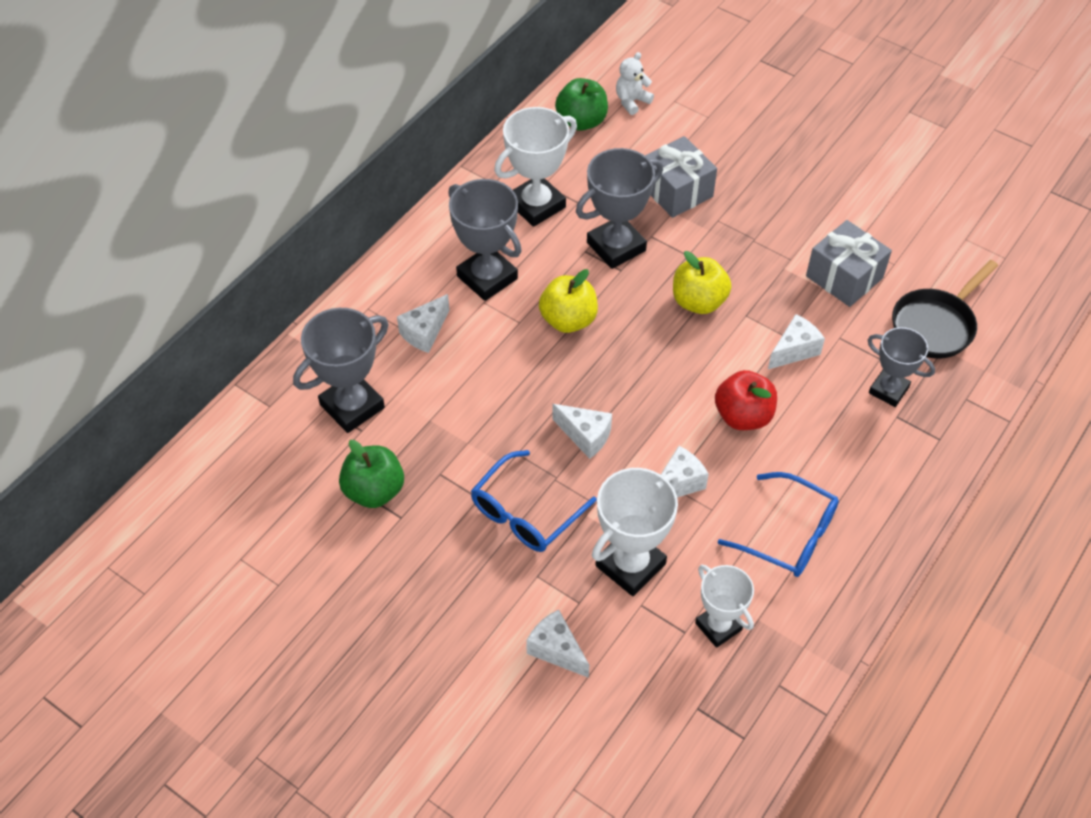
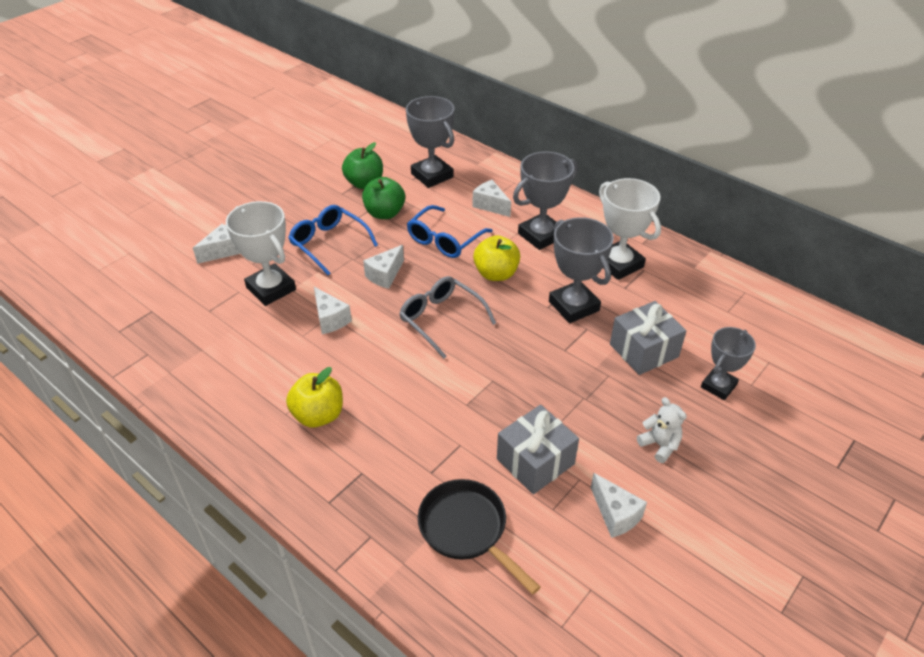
camera: 95 degrees right, 10 degrees down
(581, 121) = (725, 296): green apple -> green apple (384, 213)
(632, 101) = (760, 331): white teddy bear -> white teddy bear (659, 445)
(659, 368) = (441, 319): none -> grey glasses
(698, 302) = (510, 351): yellow apple -> yellow apple (318, 415)
(718, 626) = (205, 328): white trophy -> none
(743, 416) = (384, 364): red apple -> none
(788, 534) = (265, 377): blue glasses -> blue glasses (444, 240)
(794, 350) = (448, 408): white cheese -> white cheese (615, 514)
(888, 390) = (392, 472): grey trophy -> grey trophy (718, 386)

